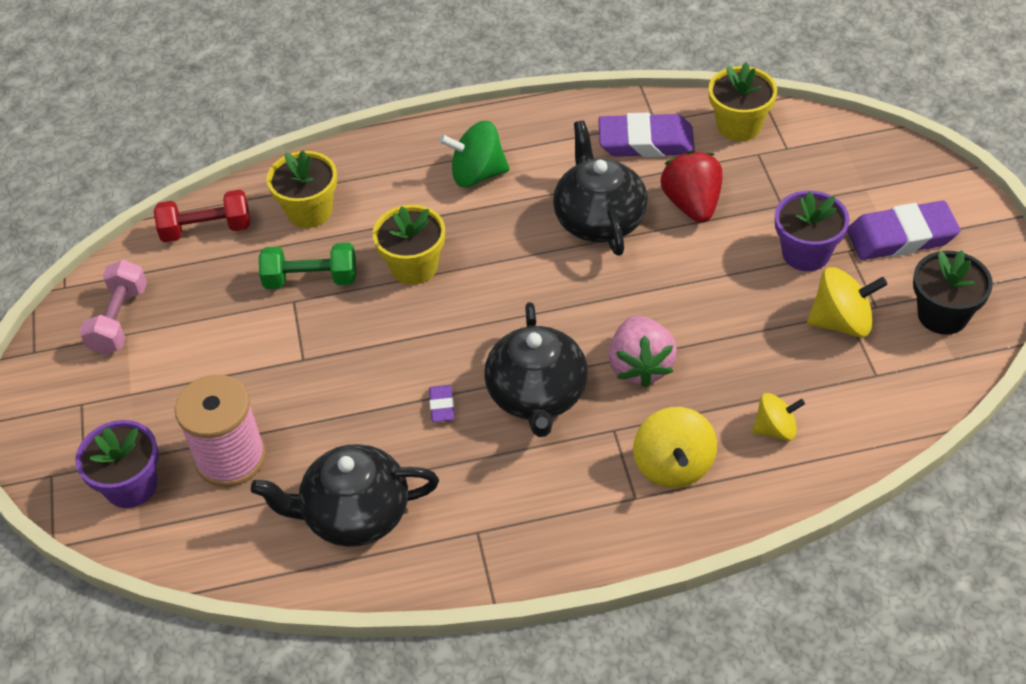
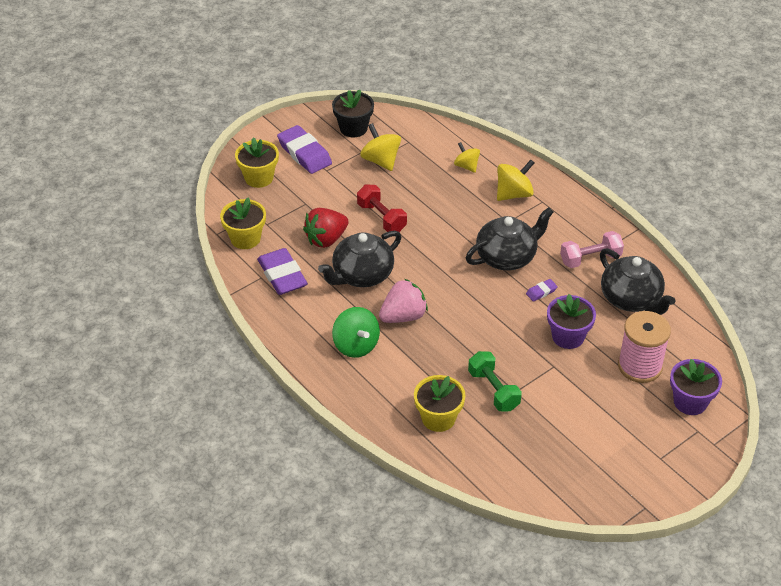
camera: 120 degrees left, 5 degrees down
(119, 320) = (590, 474): pink dumbbell -> pink dumbbell (590, 259)
(206, 229) = (488, 467): red dumbbell -> red dumbbell (381, 218)
(414, 266) = (451, 345): yellow flower pot -> yellow flower pot (259, 178)
(640, 366) = (460, 224): pink strawberry -> pink strawberry (403, 316)
(806, 253) = (338, 185): purple flower pot -> purple flower pot (568, 336)

